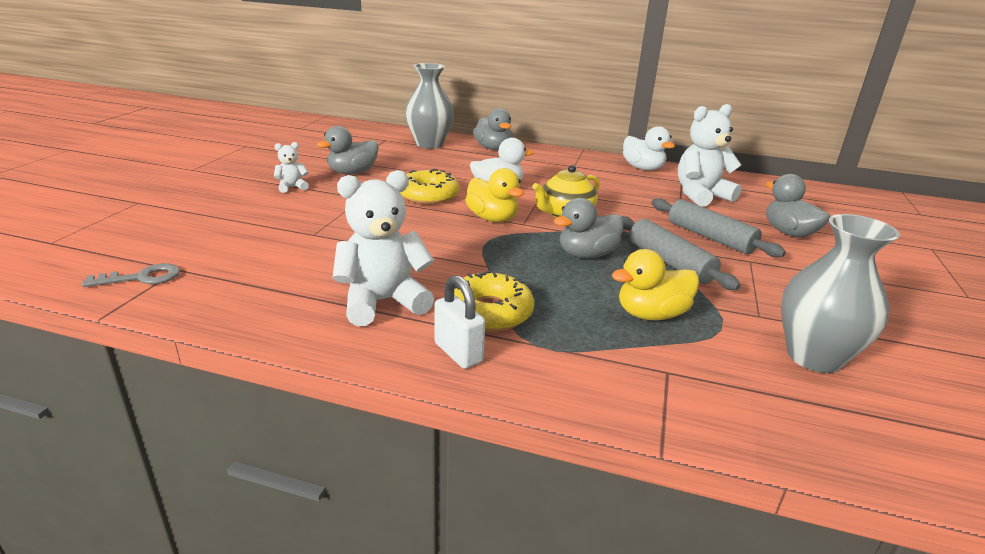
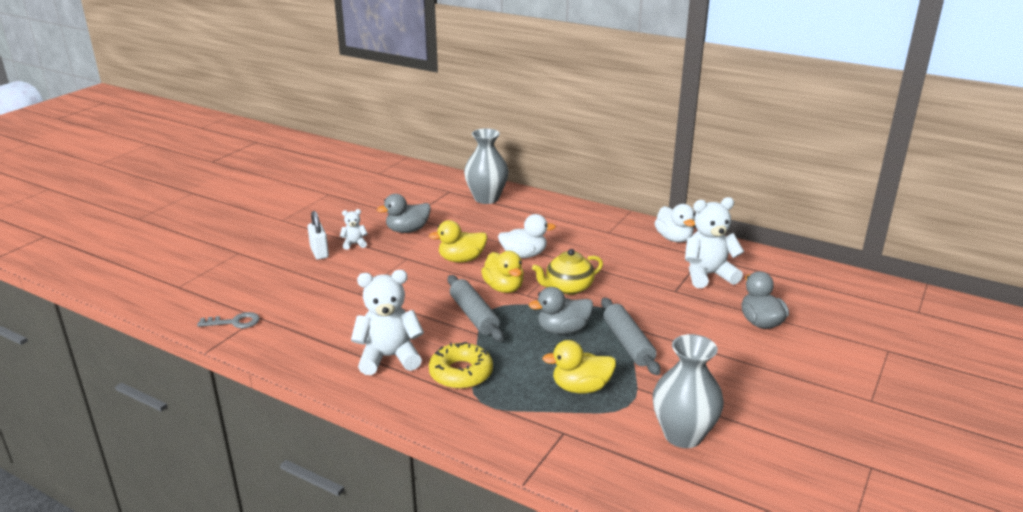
camera: 15 degrees right, 0 degrees up
(428, 195) = (461, 259): yellow donut -> yellow duck
(458, 353) = (425, 402): white padlock -> white padlock (319, 253)
(492, 148) = (542, 206): grey duck -> none
(710, 237) = (682, 322): grey rolling pin -> grey rolling pin (474, 315)

